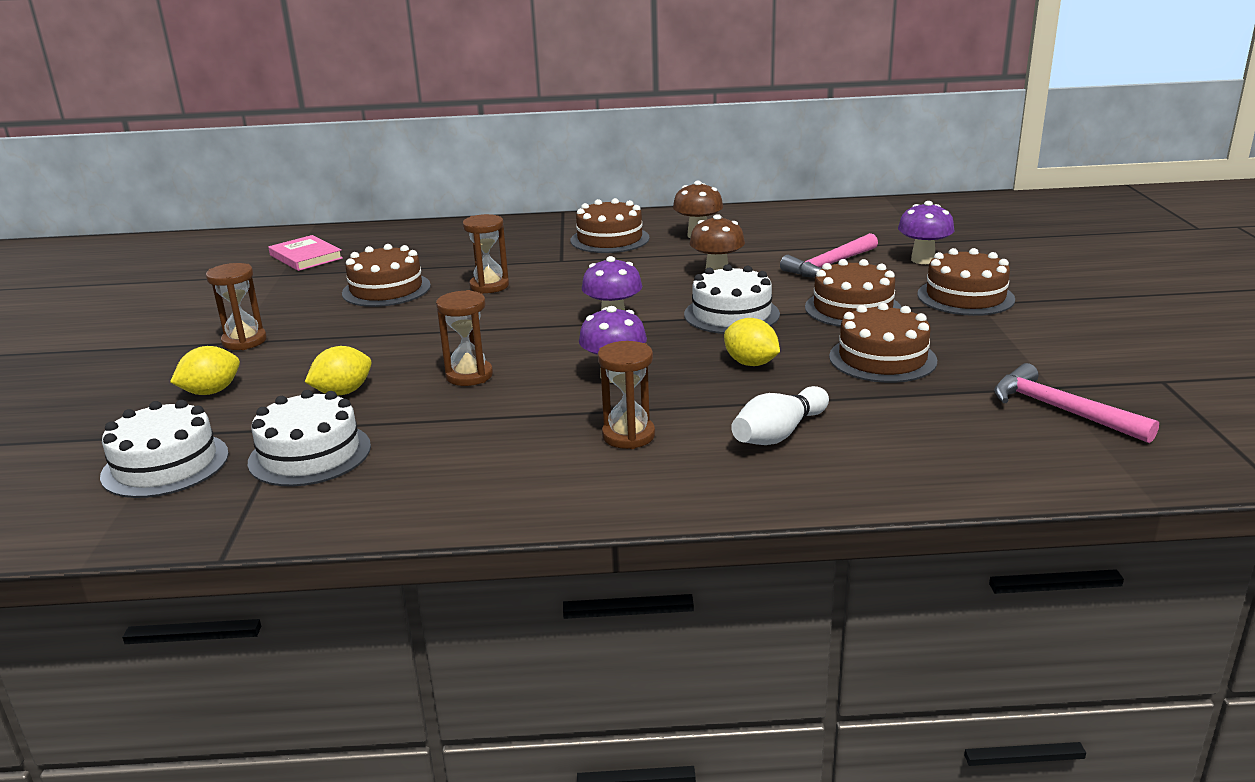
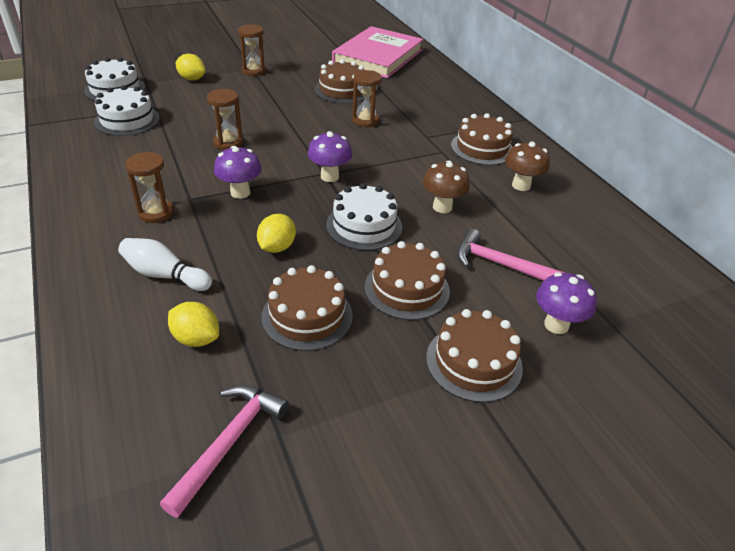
camera: 65 degrees right, 15 degrees up
(306, 257) = (378, 56): pink book -> pink book, size x2.03
(343, 392) = (198, 111): yellow lemon -> yellow lemon (196, 338)

